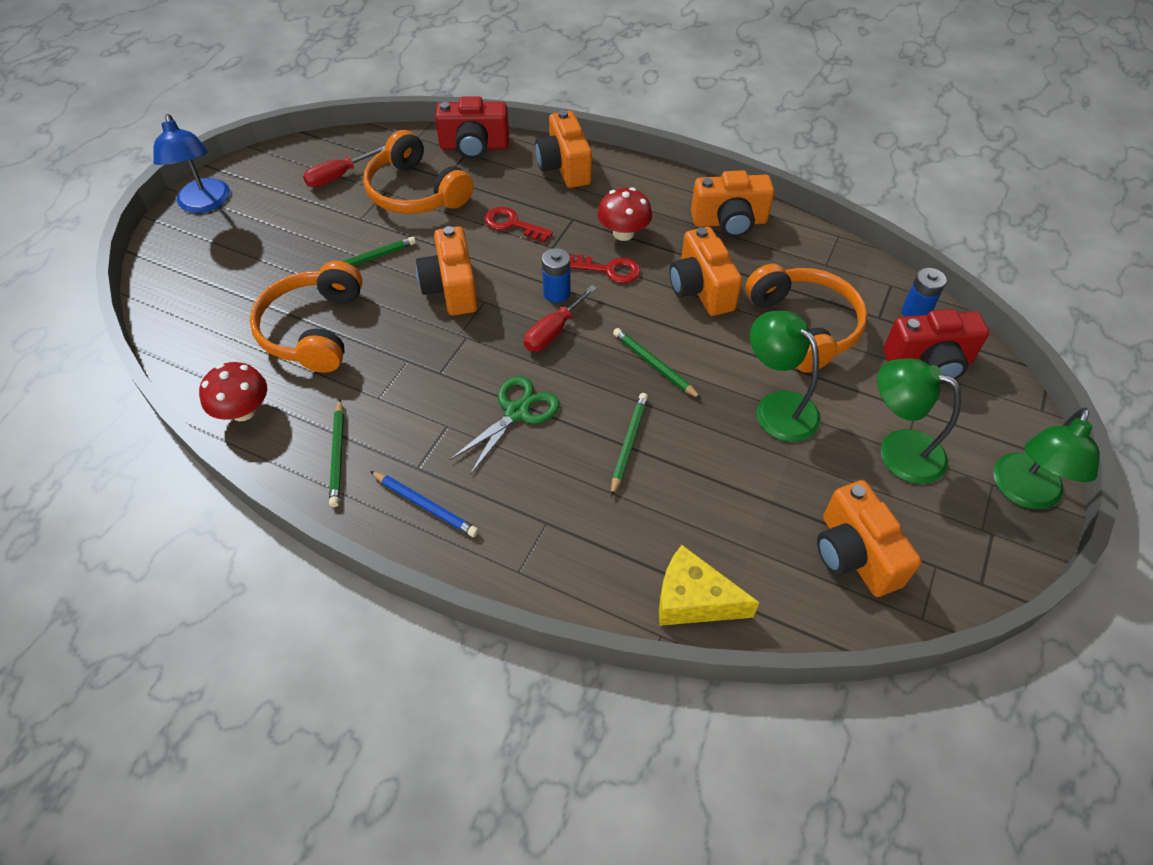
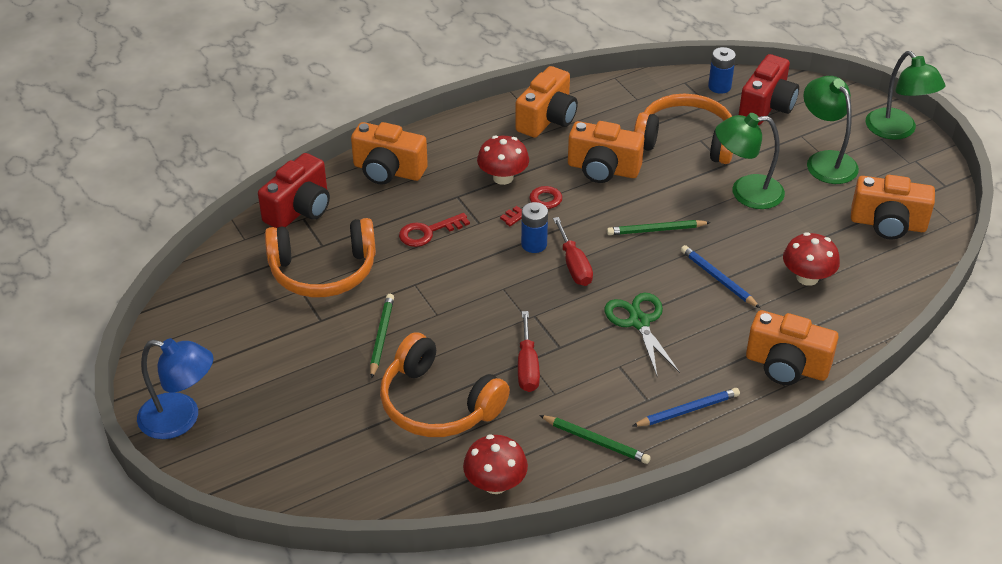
camera: 55 degrees left, 10 degrees down
(338, 176) = (244, 312): red screwdriver -> red screwdriver (527, 366)
(451, 288) = (470, 300): orange camera -> orange camera (786, 366)
(628, 443) = (718, 278): green pencil -> blue pencil
(693, 600) = (869, 312): yellow cheese -> none
(697, 517) = (807, 277): none -> red mushroom
(898, 450) = (825, 161): green lamp -> green lamp turned 90 degrees clockwise

